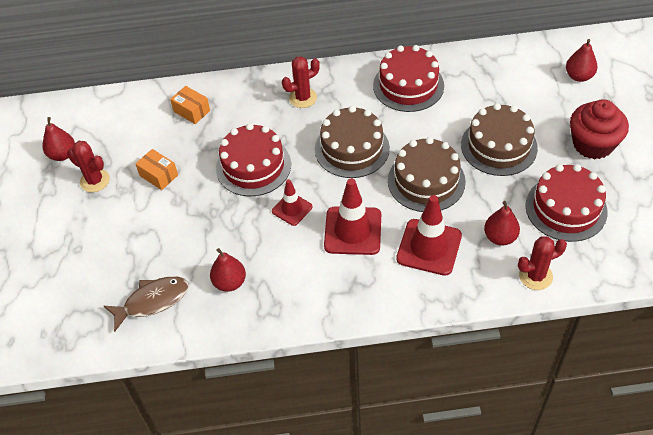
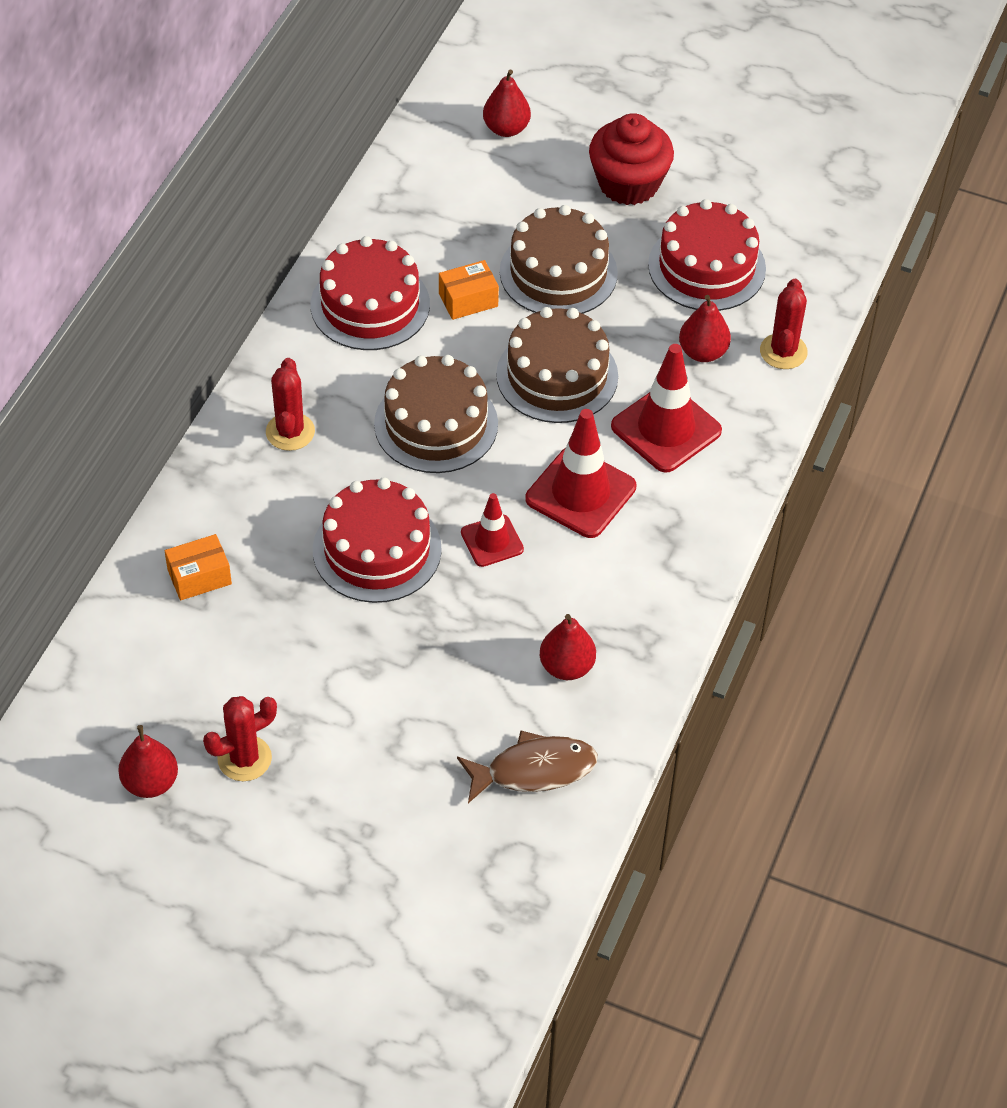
camera: 65 degrees left, 0 degrees up
(152, 301) = (534, 770): brown fish -> brown fish turned 75 degrees clockwise
(159, 175) = (301, 671): orange box -> orange box (468, 300)

